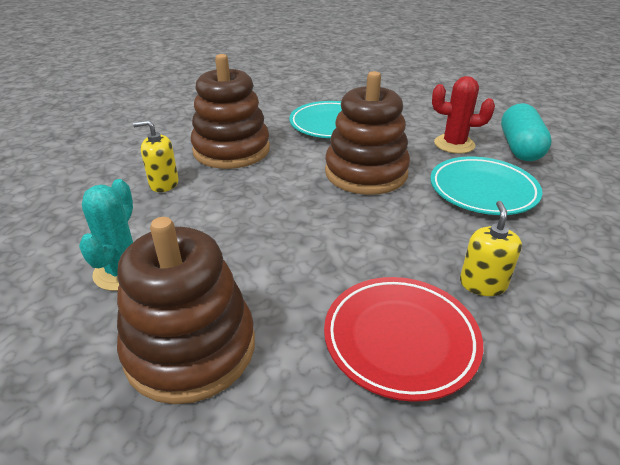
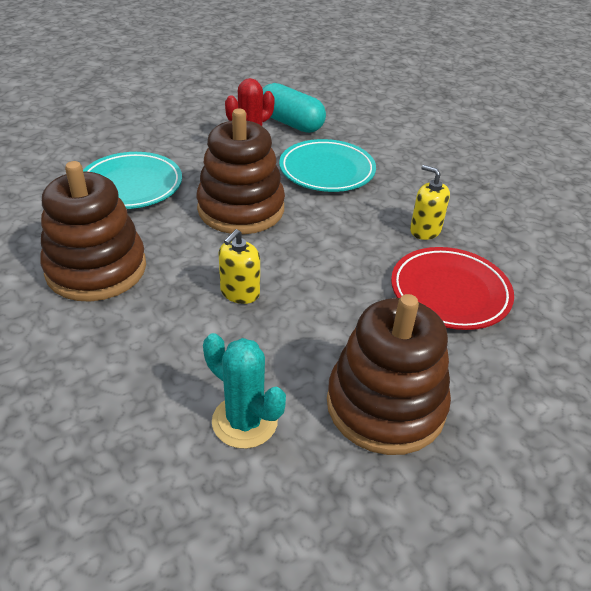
camera: 60 degrees left, 5 degrees up
(164, 183) = (107, 343): yellow soap dispenser -> yellow soap dispenser (240, 292)

